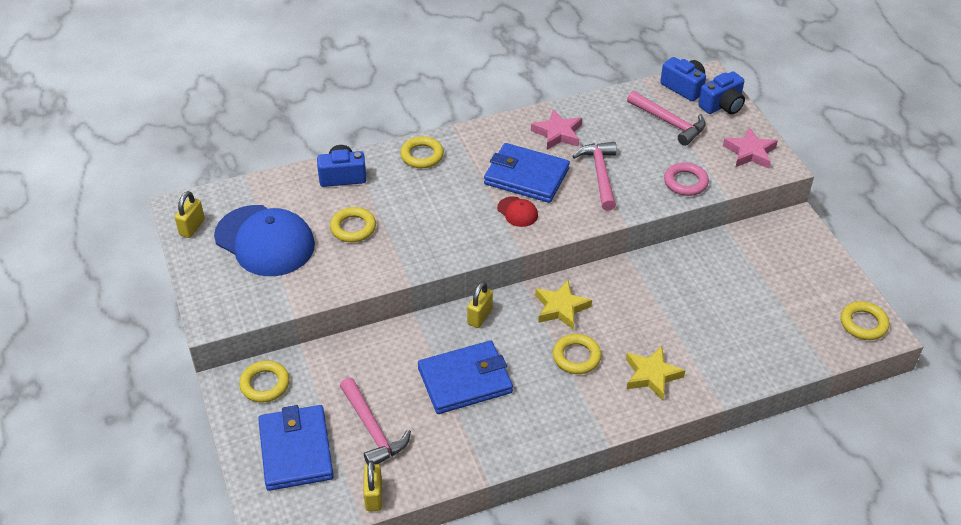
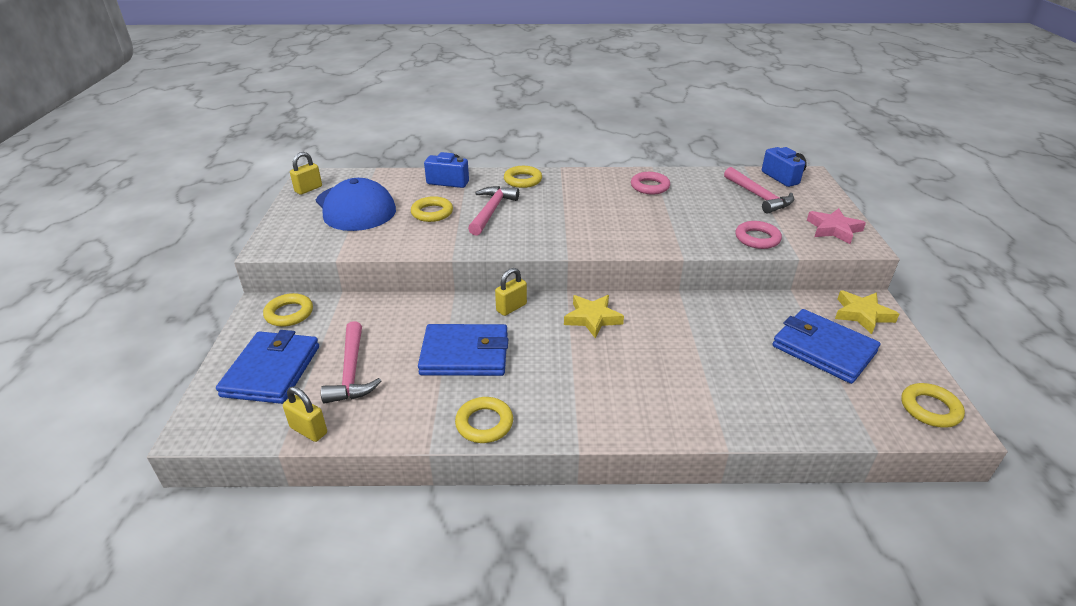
camera: 20 degrees right, 10 degrees down
(374, 496) = (309, 430): yellow padlock -> yellow padlock turned 75 degrees counterclockwise
(517, 212) = (582, 229): red cap -> none
(526, 176) = (605, 208): blue wallet -> blue wallet (823, 349)
(558, 133) = (650, 186): pink star -> pink ring
(576, 357) = (586, 361): yellow ring -> yellow ring (484, 423)
(600, 175) = (674, 219): pink hammer -> pink hammer (491, 211)
(651, 375) = (658, 397): yellow star -> yellow star (862, 314)
(722, 105) = (816, 194): blue camera -> none

